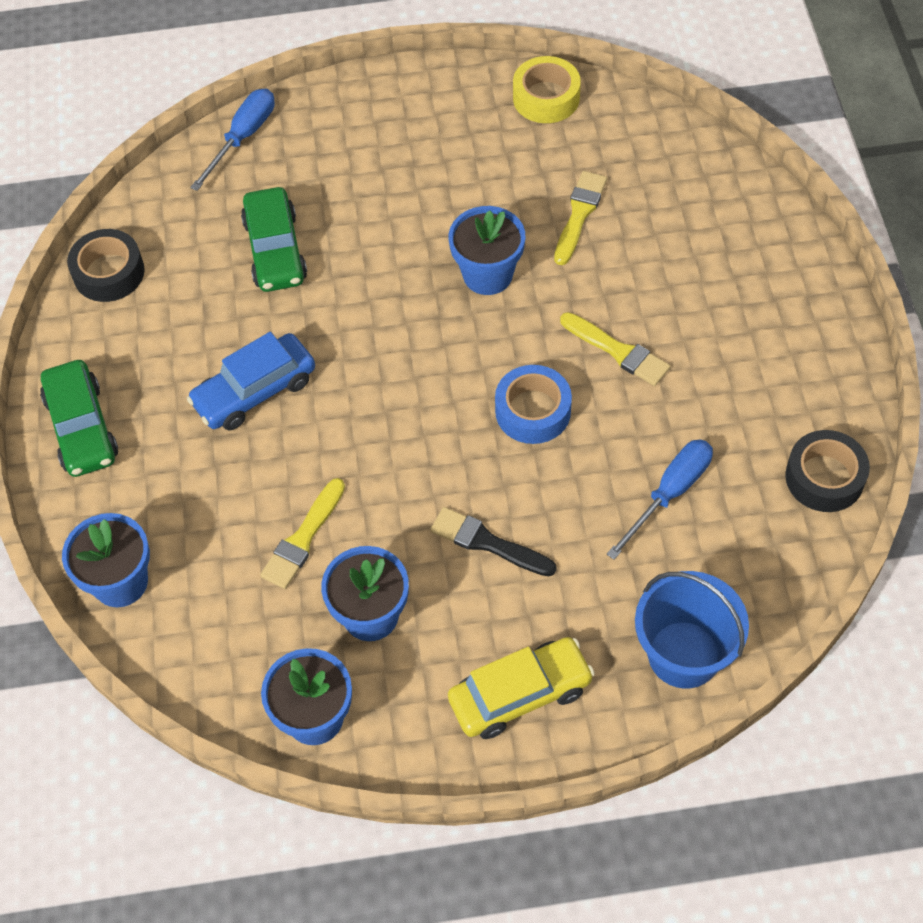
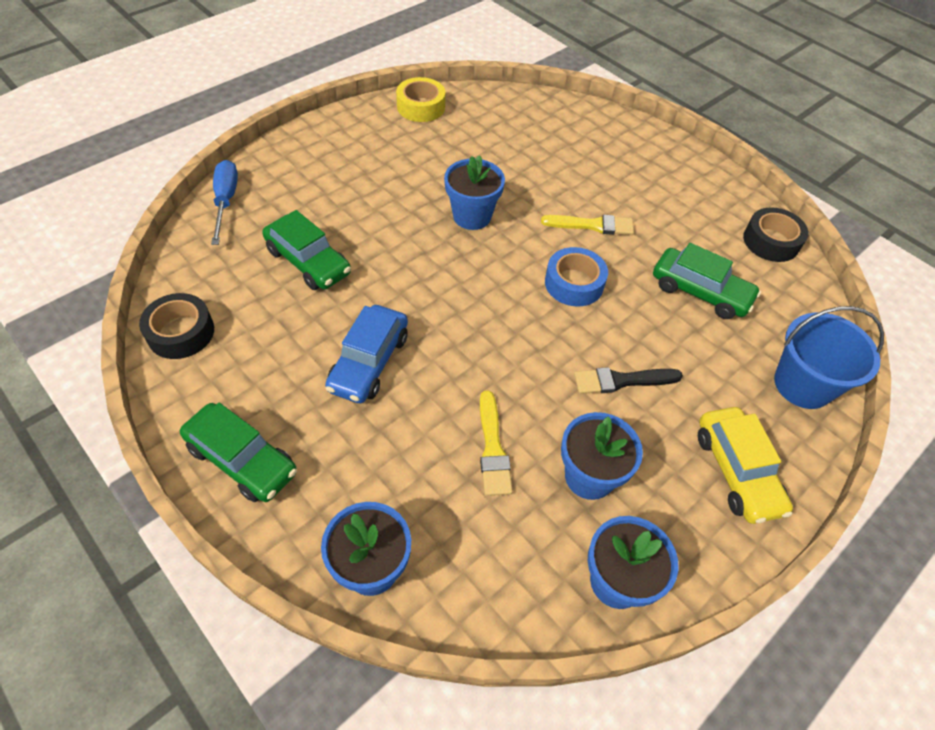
camera: 40 degrees left, 5 degrees down
(520, 694) = (736, 471): yellow car -> yellow car turned 135 degrees clockwise
(579, 214) = (498, 160): yellow brush -> none
(670, 493) = (700, 292): blue screwdriver -> green car

